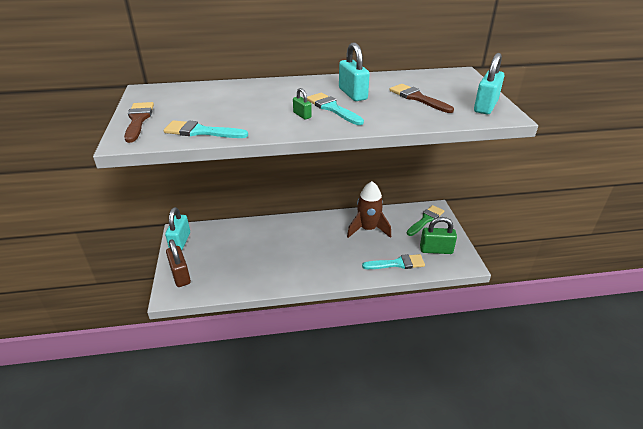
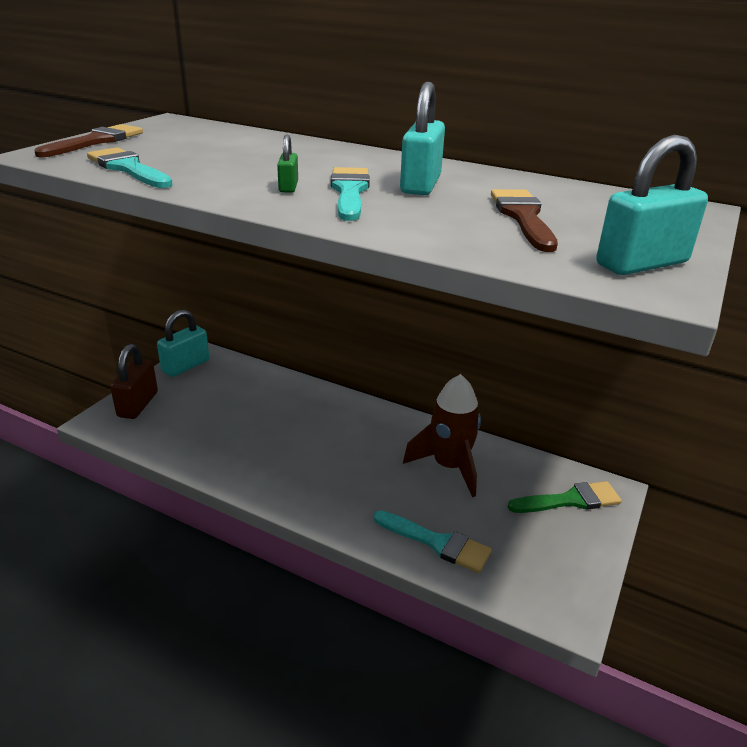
camera: 35 degrees right, 5 degrees down
(436, 250) = (533, 558): green padlock -> none

